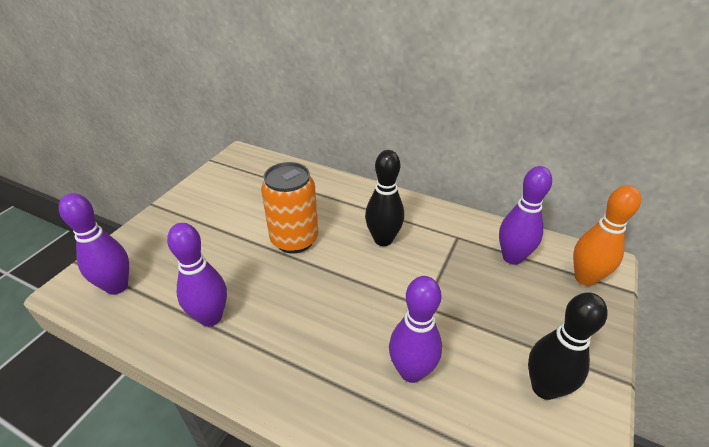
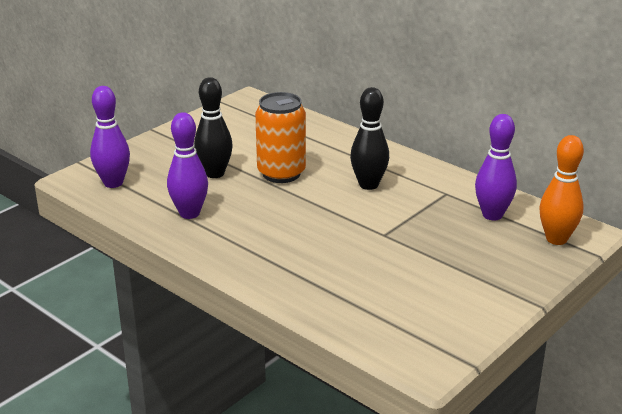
camera: 15 degrees right, 10 degrees down
(411, 371) = (349, 269): purple bowling pin -> none
(544, 388) = (460, 296): black bowling pin -> black bowling pin (215, 173)

